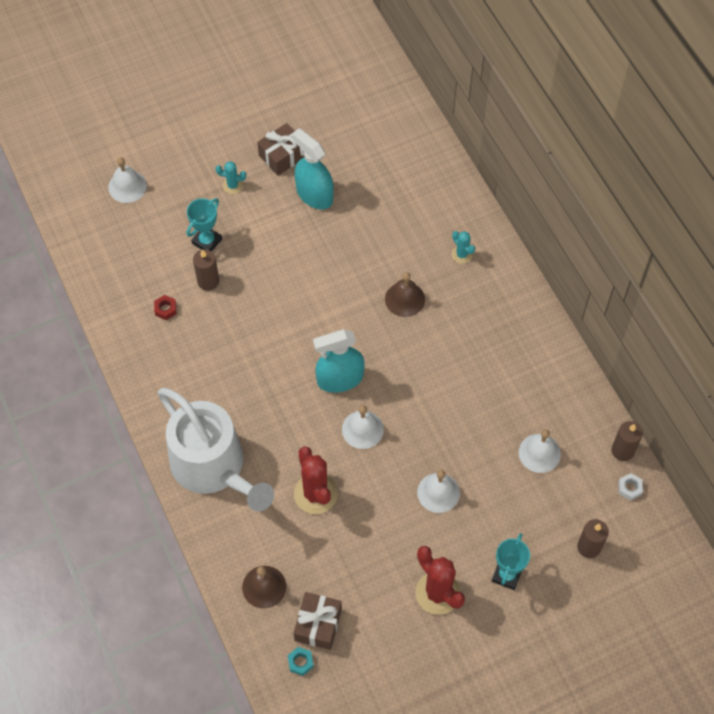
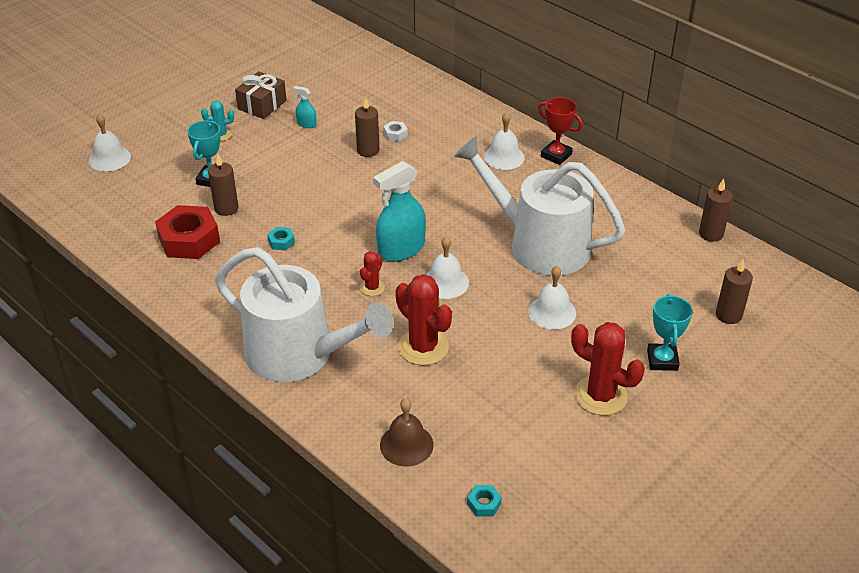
camera: 20 degrees left, 20 degrees down
(165, 309) = (189, 240): red nut -> red nut, size x2.30
(241, 337) = (281, 242): none -> turquoise nut
(298, 415) = (372, 287): none -> red cactus
(314, 194) = (306, 124): turquoise spray bottle -> turquoise spray bottle, size x0.46
(318, 624) = (485, 462): brown gift -> none
(357, 247) = (368, 150): none -> brown candle
(405, 299) = (435, 176): brown bell -> none
(462, 254) = (472, 133): turquoise cactus -> none
(462, 413) = (540, 244): none -> white watering can
(527, 308) = (556, 155): none -> red trophy
(539, 453) = (633, 255): white bell -> white bell (504, 157)
(629, 488) = (736, 259): white nut -> white nut (395, 134)

